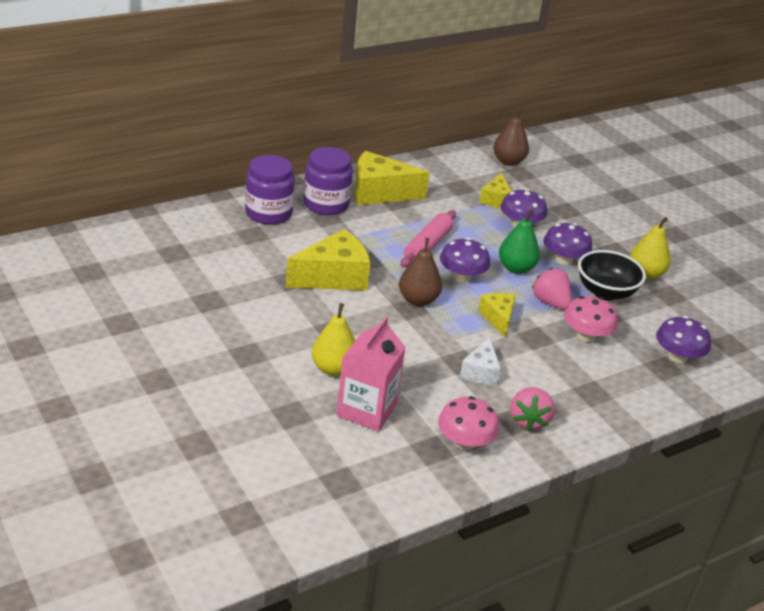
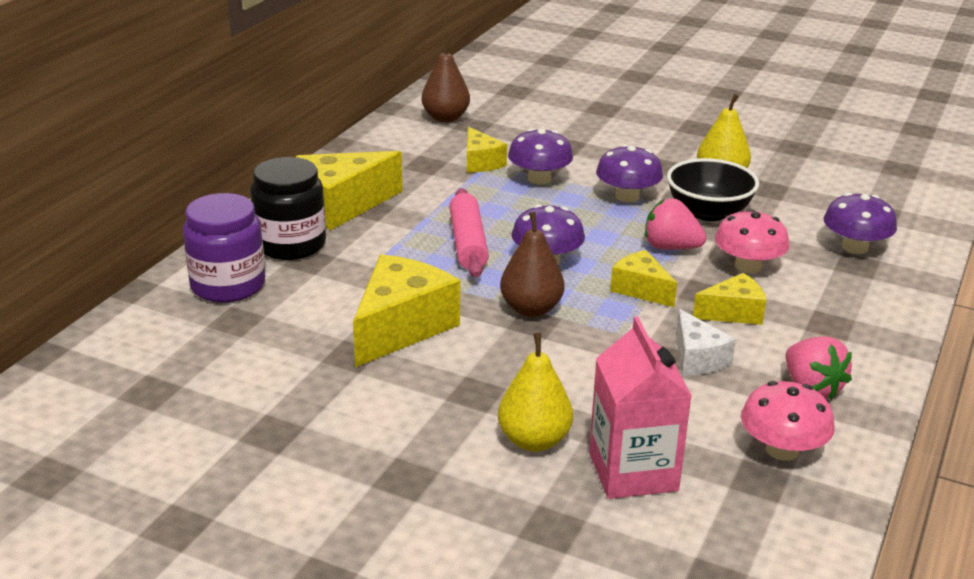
camera: 30 degrees left, 5 degrees down
(326, 204) = (290, 245): purple jar -> black jar
(516, 268) = (591, 226): green pear -> none
(538, 358) = (733, 313): none -> yellow cheese

